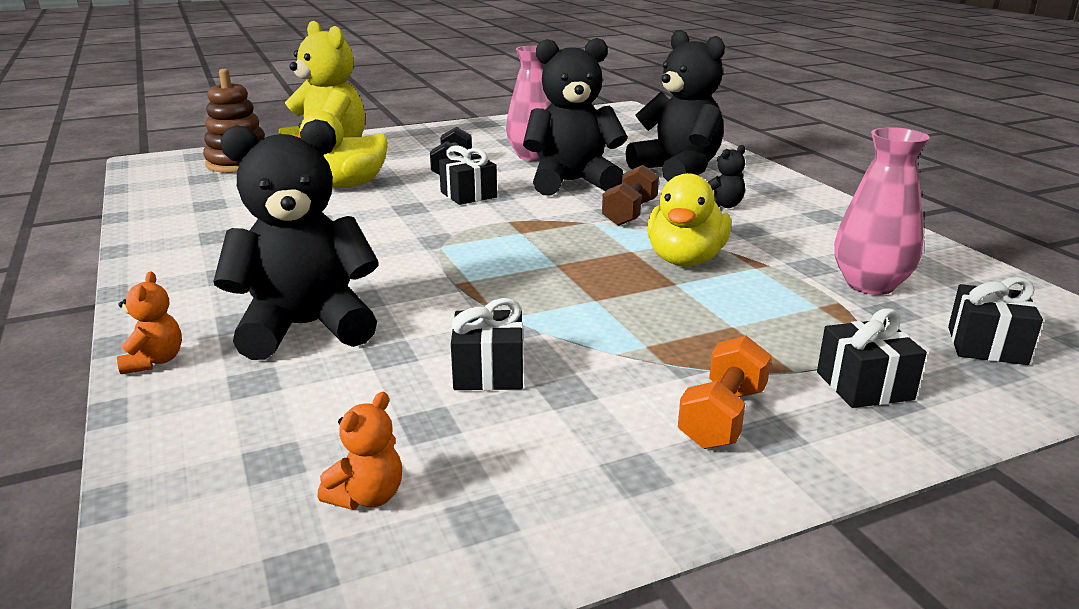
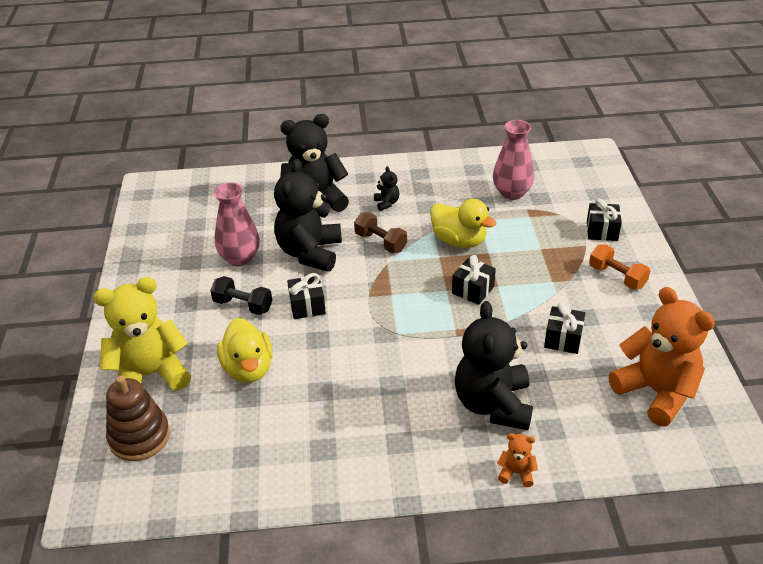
camera: 70 degrees left, 15 degrees up
(367, 497) = (656, 392): orange teddy bear -> orange teddy bear, size x2.39
(986, 345) = (578, 186): black gift -> black gift (473, 290)

